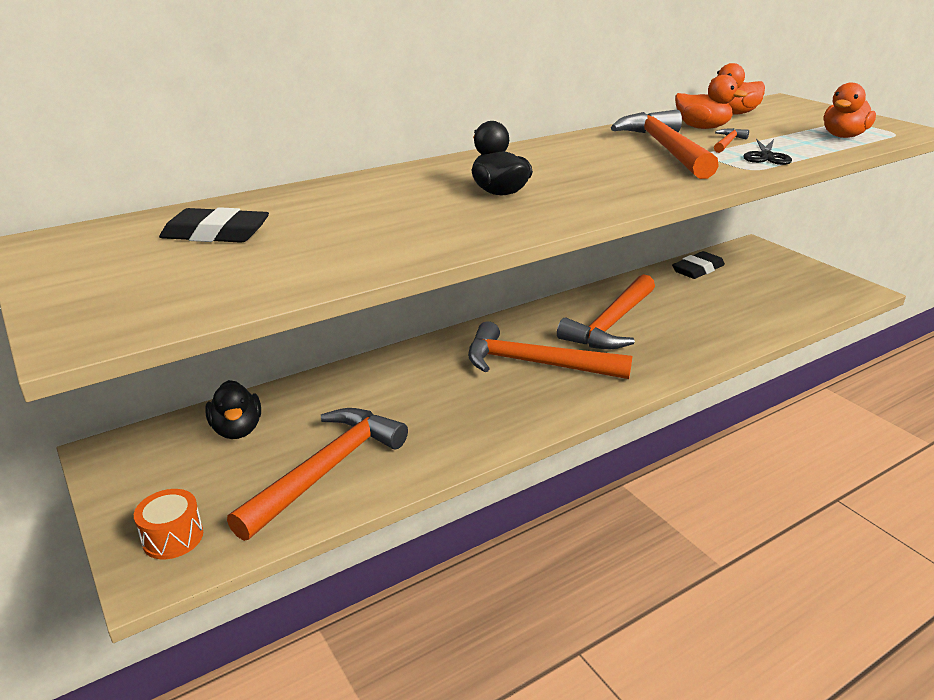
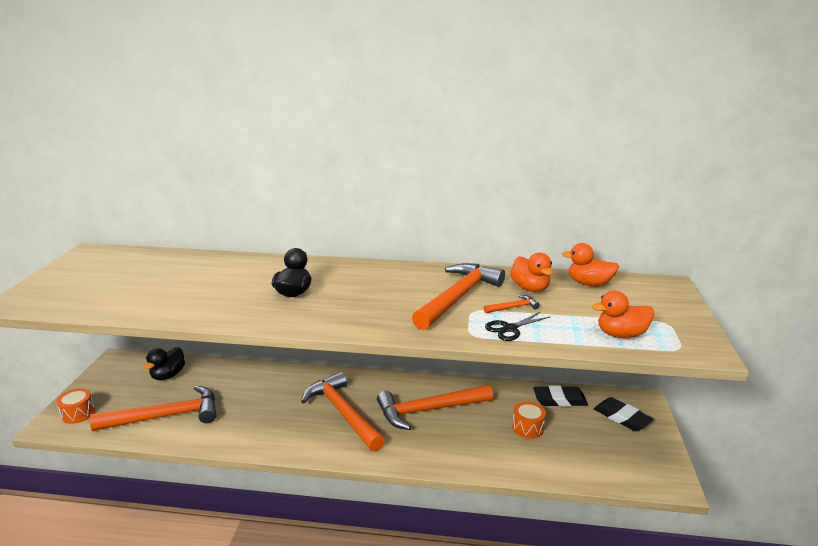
camera: 40 degrees right, 5 degrees down
(216, 234) = (141, 271): black eraser -> black eraser (622, 417)
(712, 300) = (528, 428): none -> orange drum

